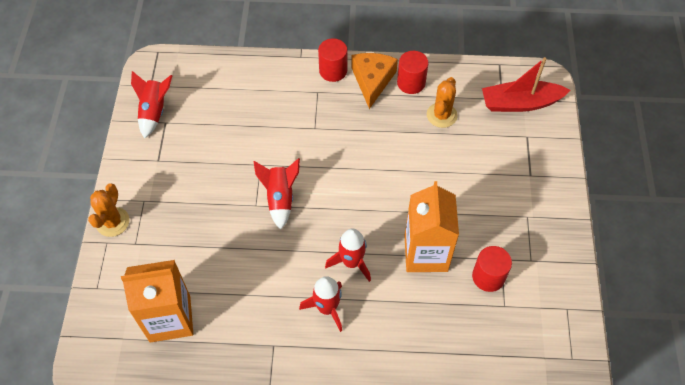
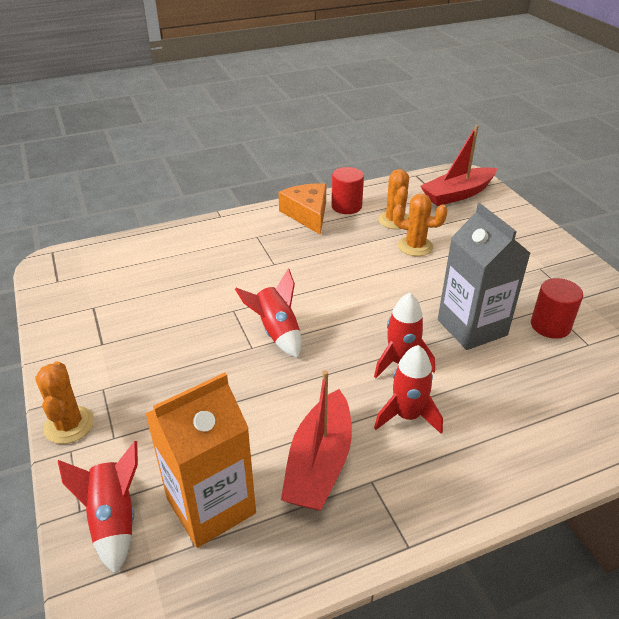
camera: 25 degrees left, 20 degrees down
(154, 111) = (74, 301): red rocket -> red rocket (113, 519)
(249, 318) = (319, 463): none -> red boat
(333, 71) = (262, 217): red cylinder -> none
(426, 253) = (472, 327): orange carton -> grey carton
(439, 152) = (415, 246): none -> orange cactus

